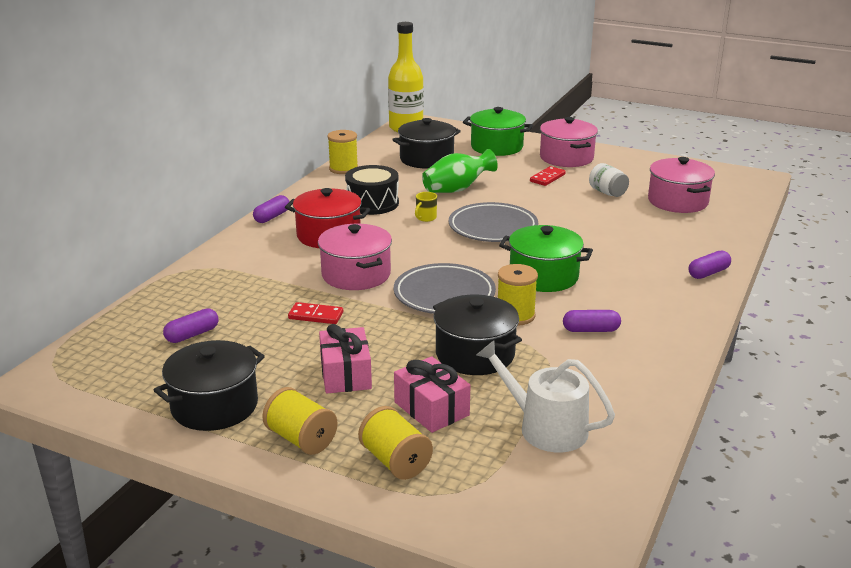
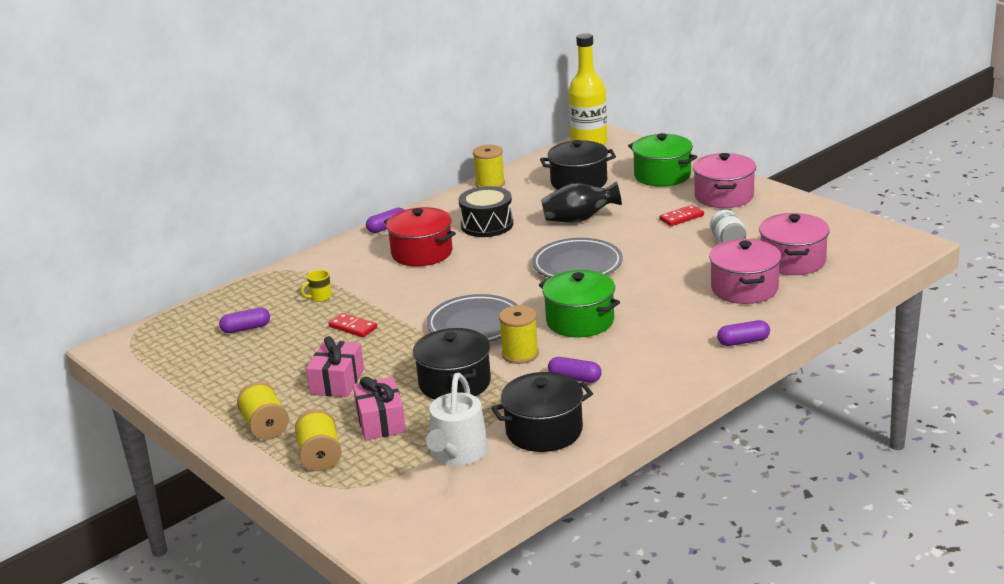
camera: 25 degrees right, 0 degrees up
(214, 406) = (222, 389): black pot -> black pot (544, 431)
(356, 275) = (415, 295): pink pot -> pink pot (744, 289)
(425, 218) = (523, 247): yellow mug -> yellow mug (320, 297)
(457, 189) = (579, 220): green vase -> black vase
(545, 428) = (457, 453): white watering can -> white watering can turned 135 degrees counterclockwise

